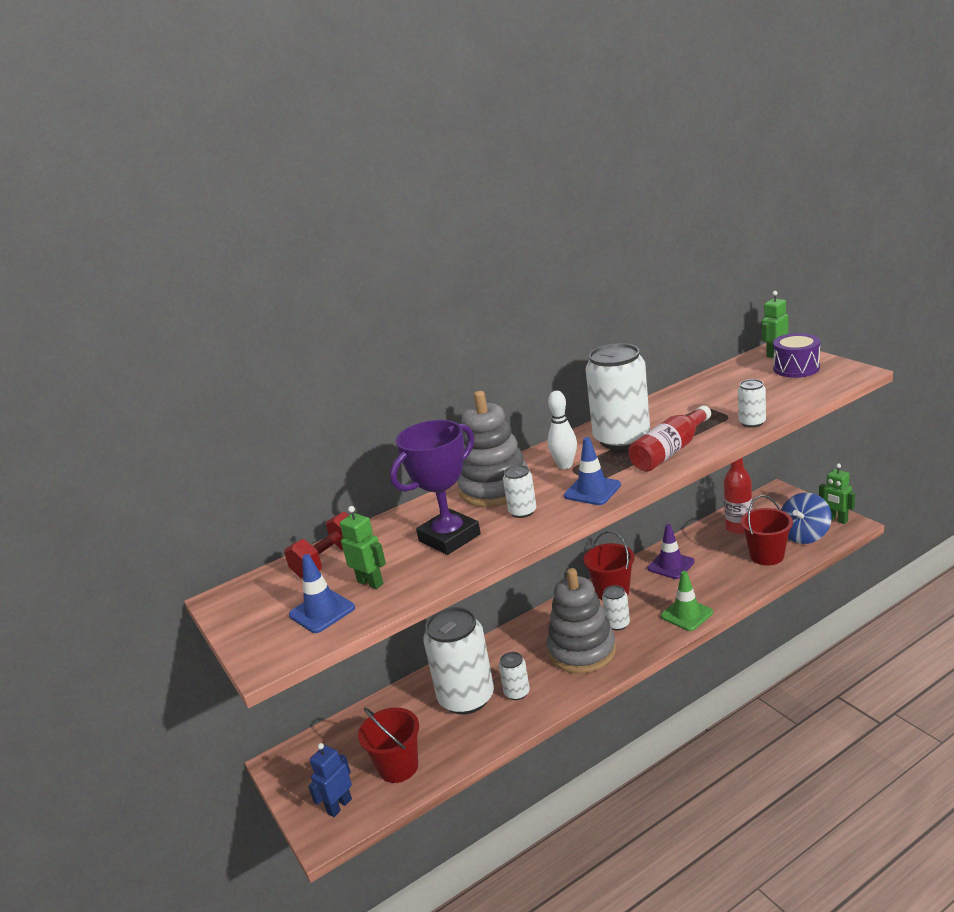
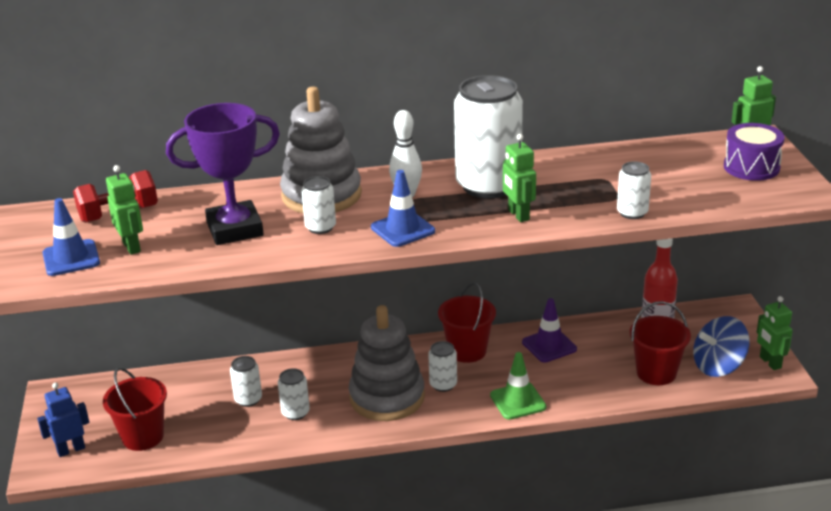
camera: 20 degrees right, 5 degrees up
(466, 698) = (248, 399): white can -> white can, size x0.45
(670, 451) = (518, 215): red bottle -> green robot

